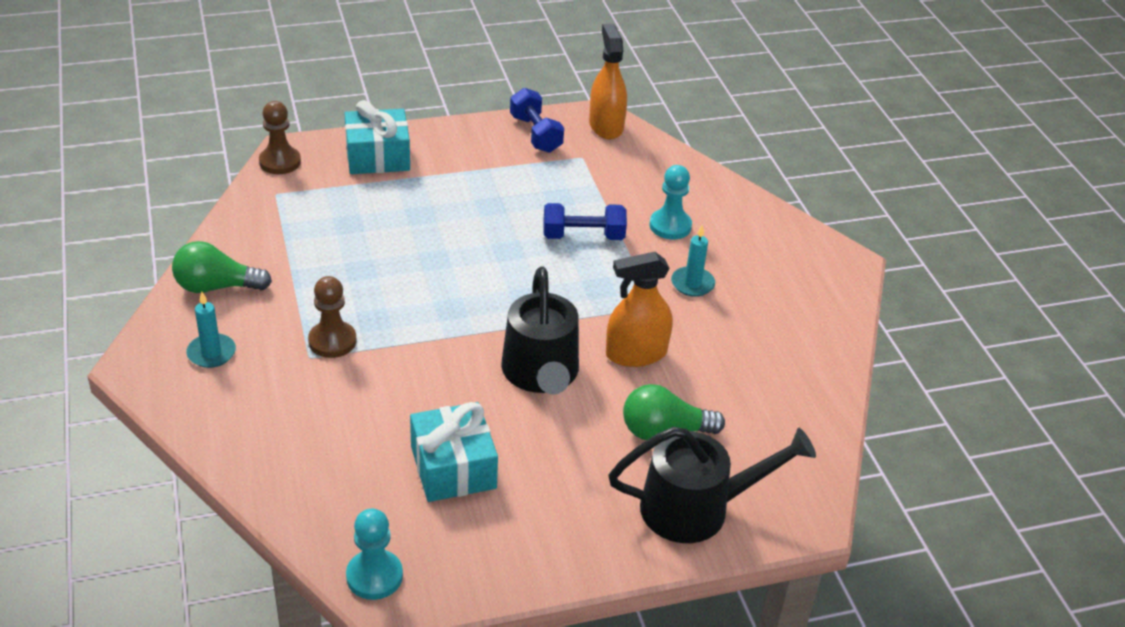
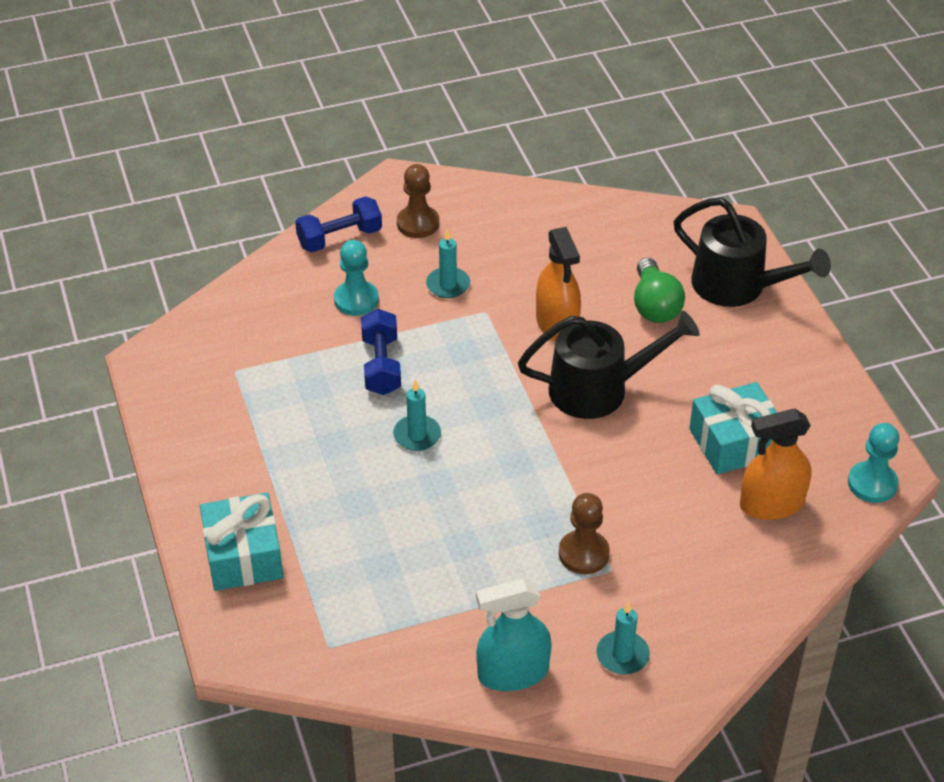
camera: 90 degrees left, 5 degrees up
(216, 287) = (513, 673): green light bulb -> turquoise spray bottle
(280, 162) = (261, 654): brown pawn -> brown pawn (418, 223)
(494, 252) = (417, 435): none -> turquoise candle
(536, 134) = (189, 412): blue dumbbell -> blue dumbbell (339, 238)
(606, 126) = (170, 352): orange spray bottle -> orange spray bottle (771, 504)
(697, 508) = (738, 286): black watering can -> black watering can turned 135 degrees clockwise

